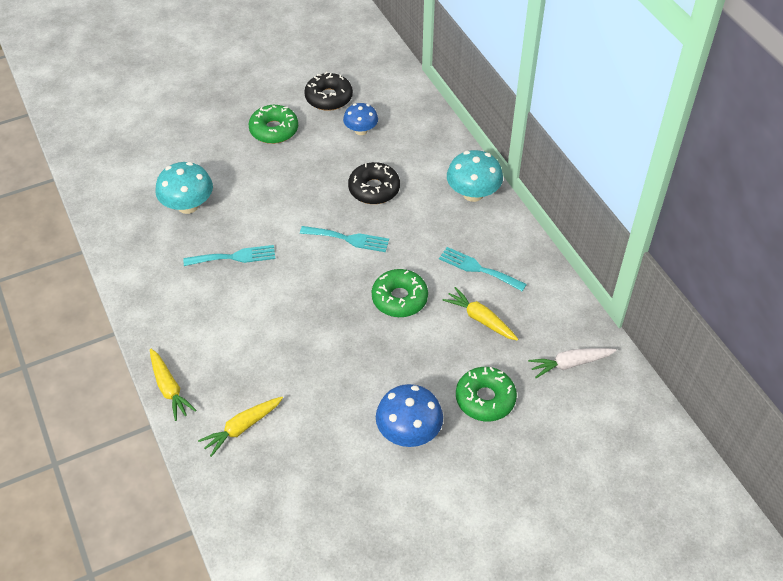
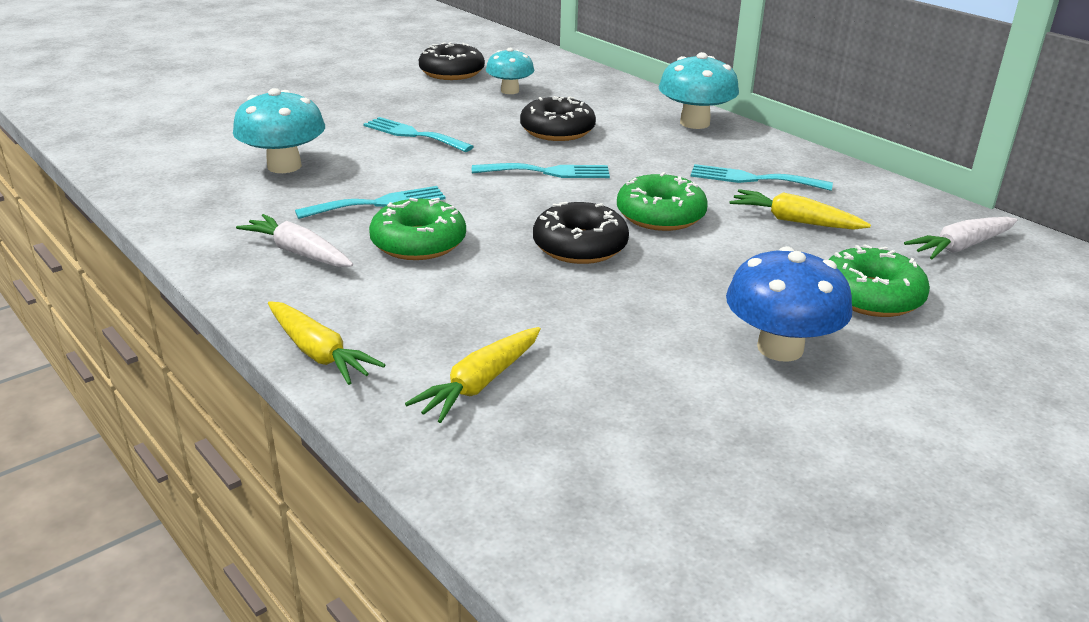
camera: 15 degrees left, 20 degrees down
(177, 299) = (298, 252): none -> white carrot
(274, 130) = (388, 99): green donut -> green donut (418, 243)
(277, 180) = (413, 134): none -> turquoise fork
(338, 321) = (580, 246): none -> black donut
(361, 130) = (510, 91): blue mushroom -> turquoise mushroom

